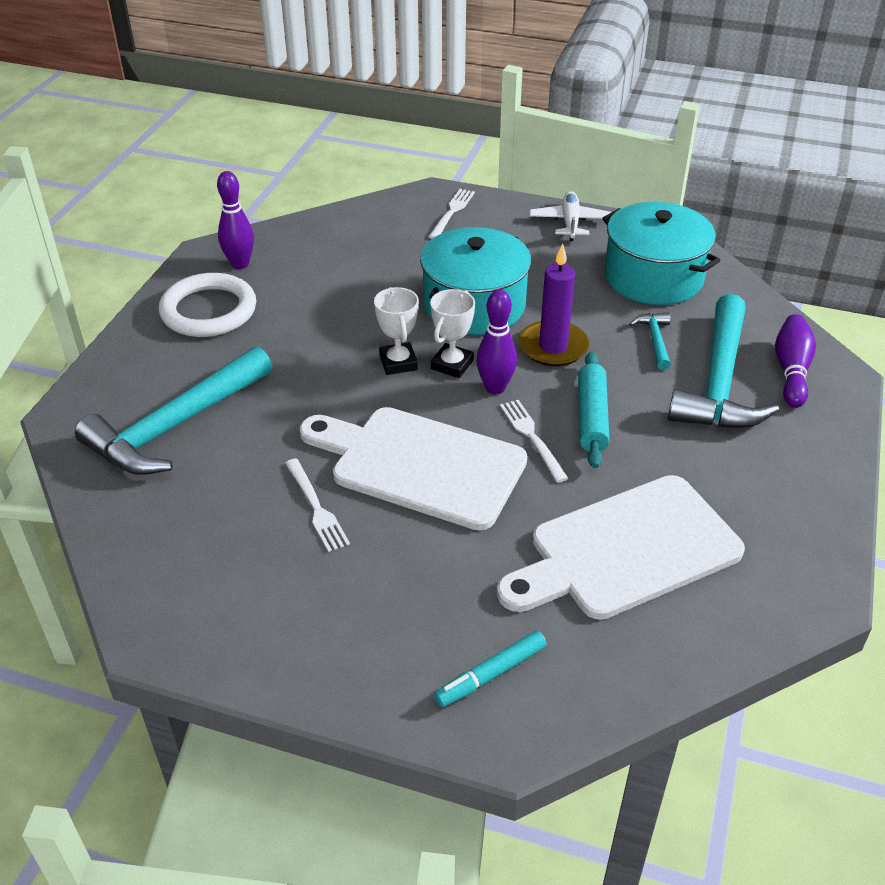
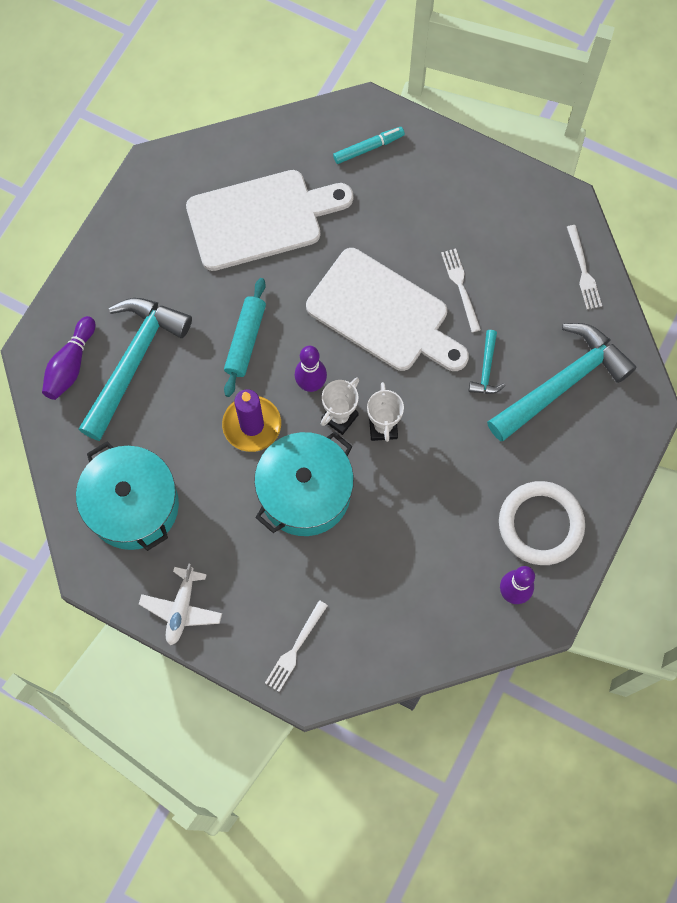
camera: 170 degrees left, 30 degrees up
(532, 437) = (296, 327): white fork -> white fork (583, 270)
(655, 340) = (165, 419): turquoise hammer -> turquoise hammer (486, 369)

